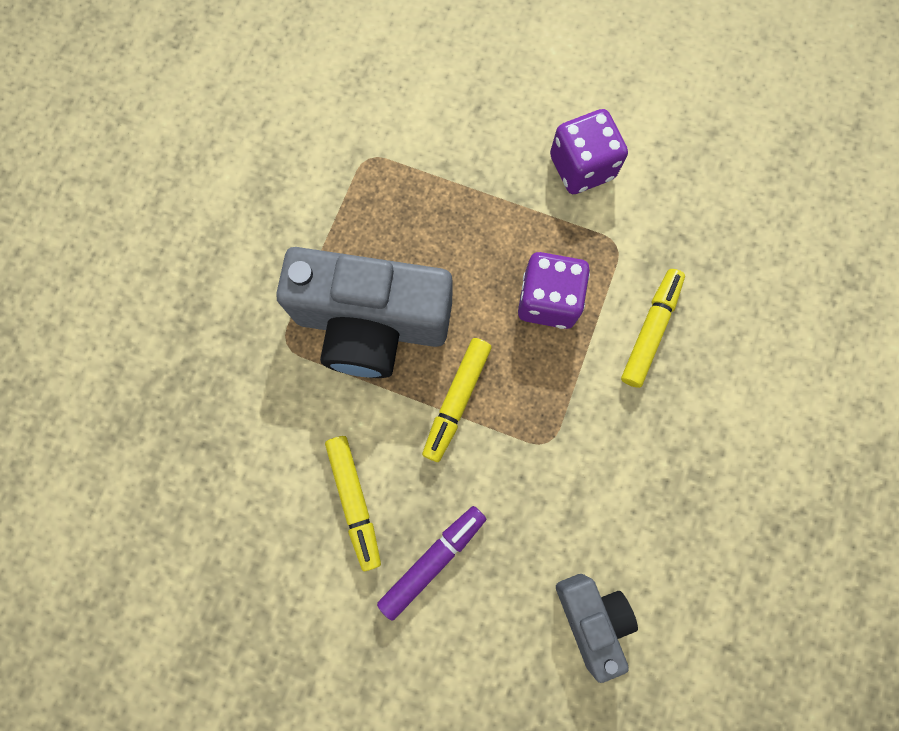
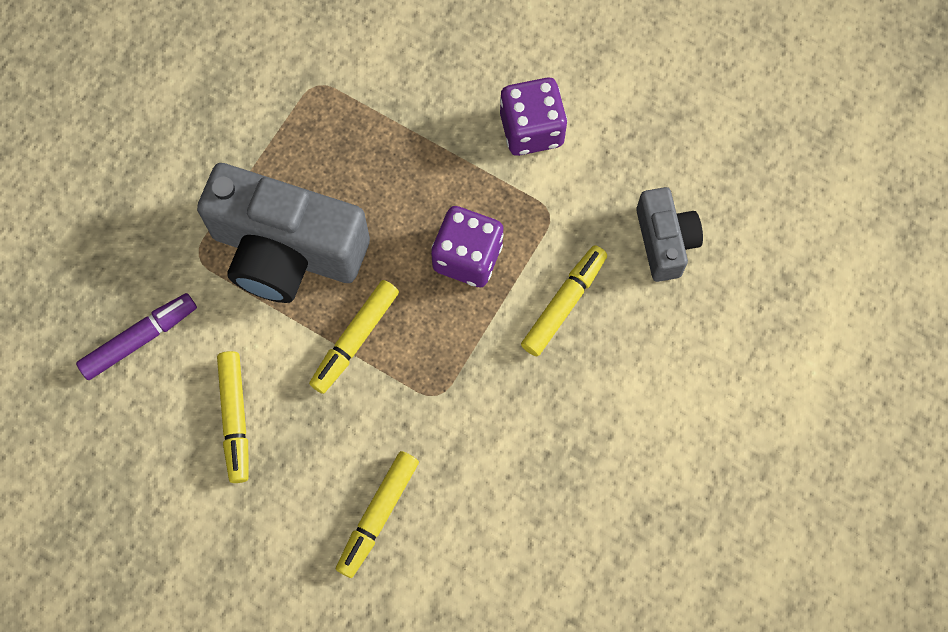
camera: 10 degrees right, 5 degrees down
(433, 560) = (300, 487): purple marker -> purple marker (140, 339)
(516, 575) = (378, 515): none -> yellow marker
(592, 618) = (443, 568): grey camera -> grey camera (665, 241)

